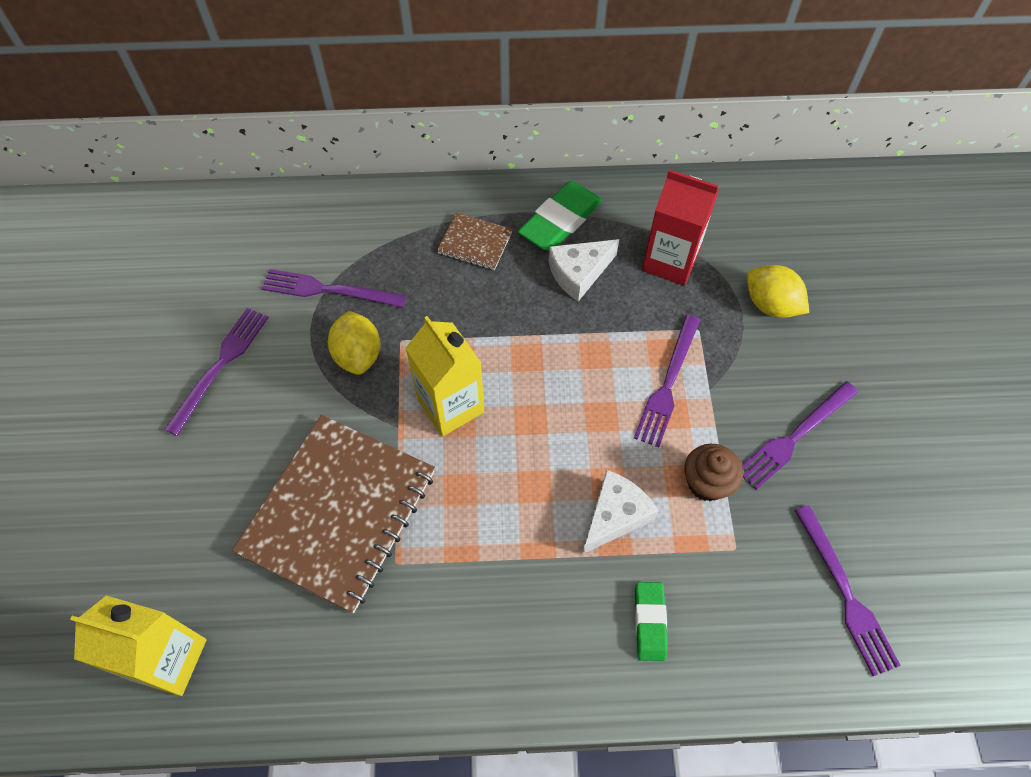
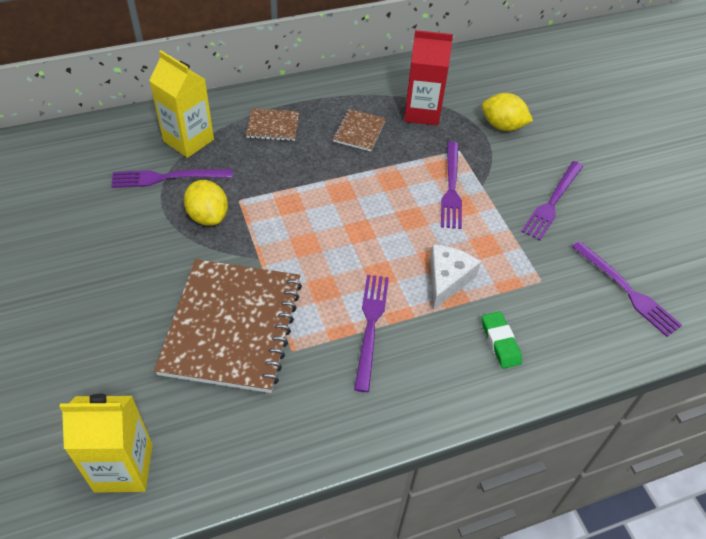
camera: 20 degrees left, 10 degrees down
(220, 366) = (94, 246): purple fork -> purple fork (371, 326)
(450, 406) = (295, 235): yellow carton -> yellow carton (188, 140)
(560, 221) = (332, 101): green eraser -> none
(579, 273) = (359, 131): white cheese -> brown notebook
(706, 483) = (504, 244): brown cupcake -> none

